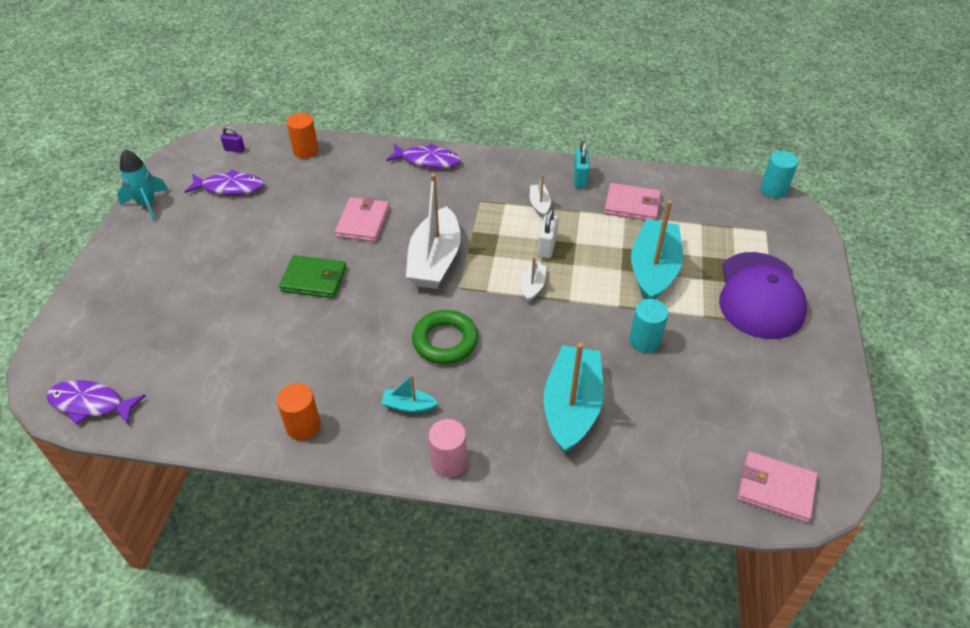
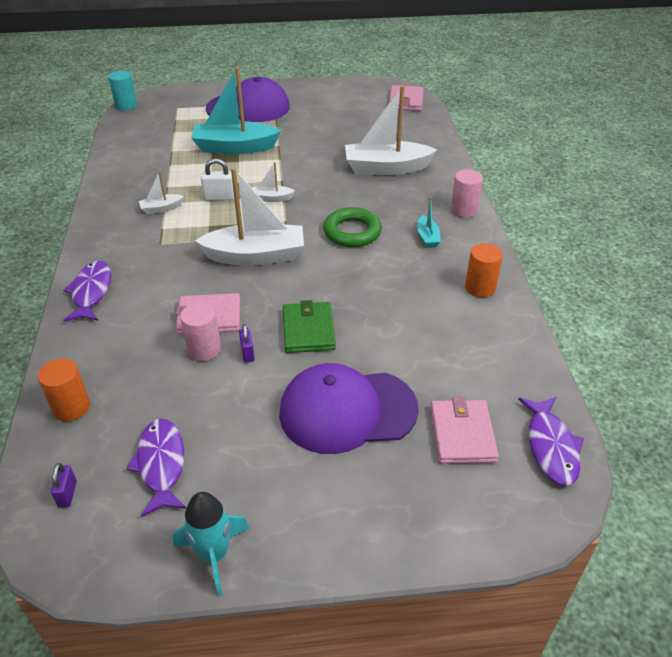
camera: 105 degrees left, 5 degrees down
(212, 285) = (347, 411): none -> purple cap
(307, 239) = (247, 353): none -> purple padlock
(326, 216) = (204, 349): none -> pink cylinder
(571, 407) = (386, 168): turquoise boat -> white boat
(580, 179) = (118, 191): turquoise padlock -> none
(632, 205) = (154, 162): pink wallet -> pink wallet (462, 434)
(645, 340) = (310, 146): turquoise cylinder -> none

